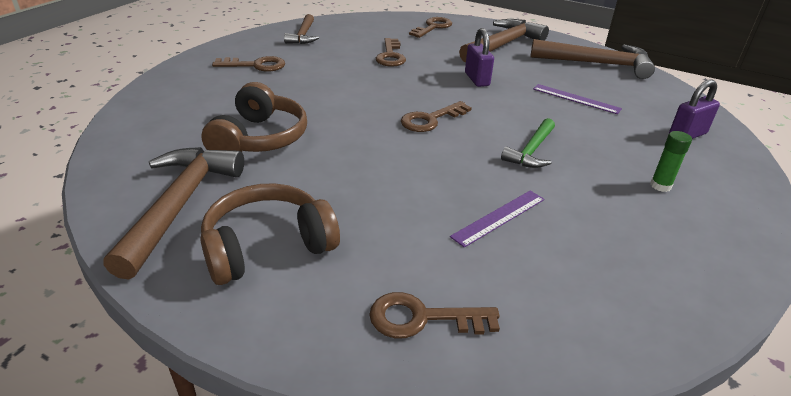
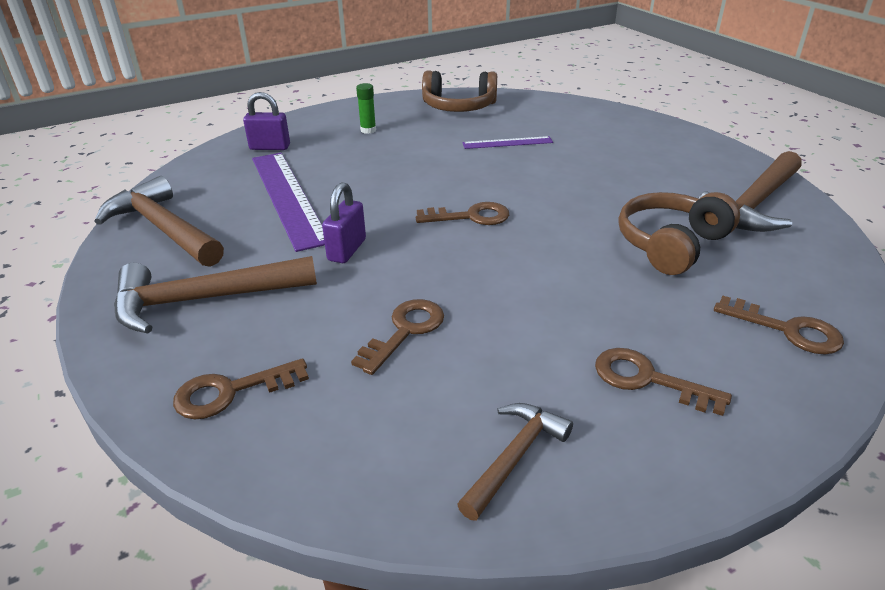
camera: 145 degrees left, 0 degrees up
(267, 246) = (682, 166): brown headphones -> brown headphones (459, 107)
(423, 318) = (602, 122): brown key -> brown key (786, 330)
(531, 151) = (419, 169): green hammer -> none
(576, 99) = (287, 197): purple ruler -> purple ruler, size x1.99

